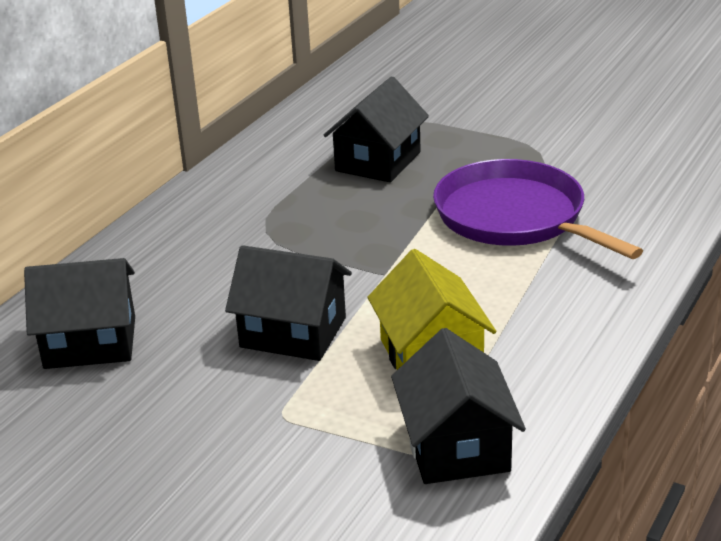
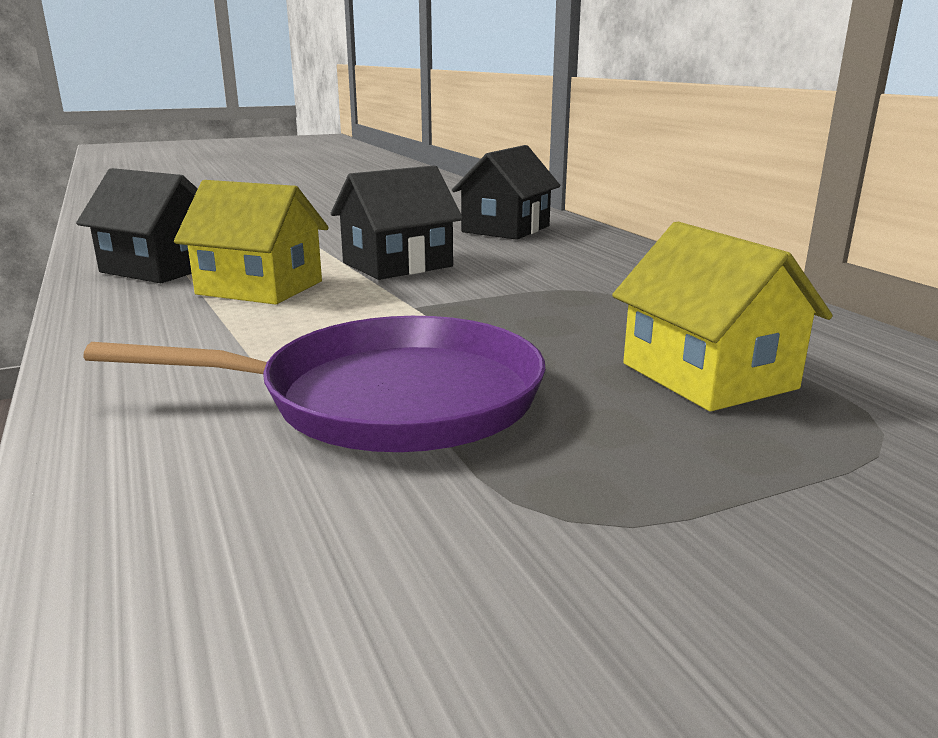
camera: 125 degrees right, 10 degrees down
(378, 161) = (707, 376): black house -> yellow house

